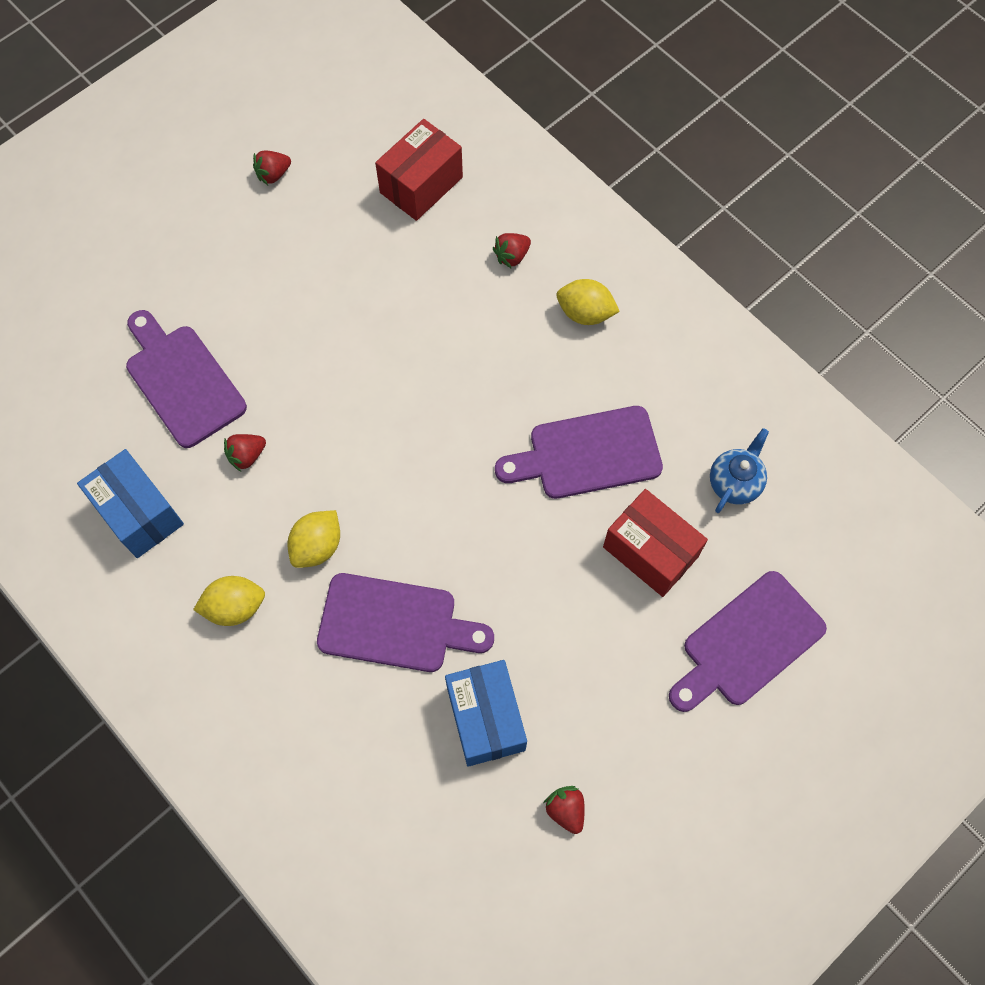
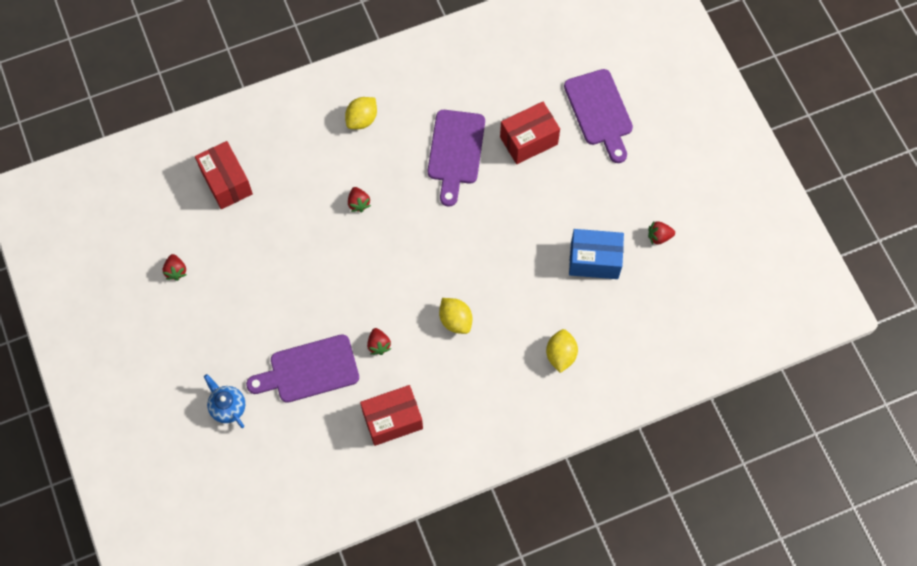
camera: 70 degrees left, 0 degrees up
(139, 513) = (392, 420): blue box -> red box
(235, 607) = (476, 379): yellow lemon -> yellow lemon (560, 355)
(395, 624) = (521, 291): purple cutting board -> none
(512, 256) = (304, 147): red strawberry -> red strawberry (358, 203)
(734, 482) = (504, 81): blue teapot -> blue teapot (228, 407)

